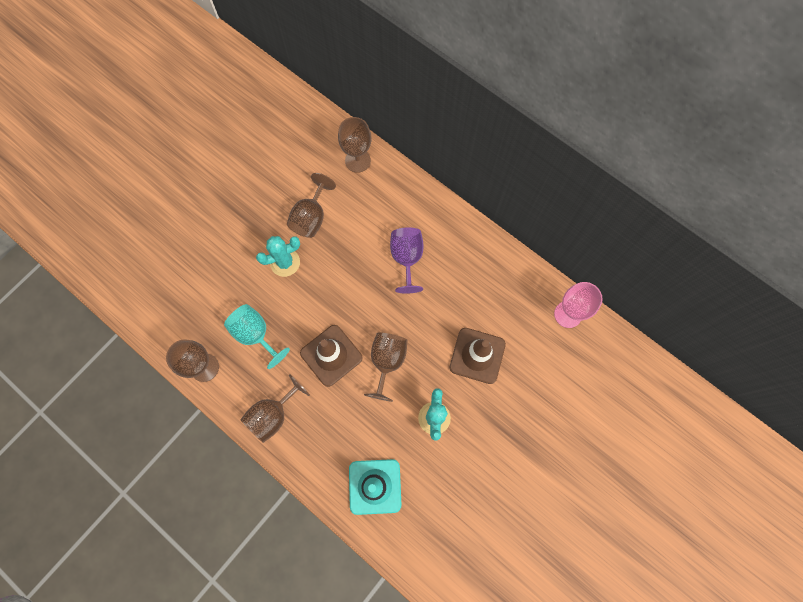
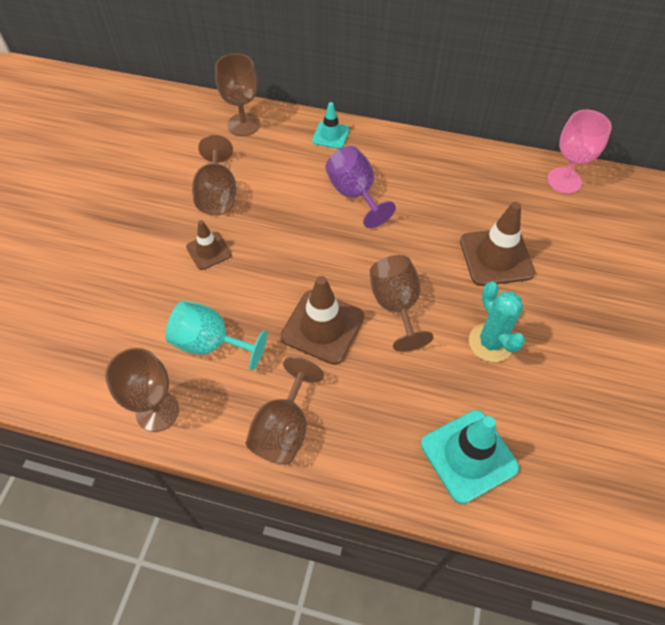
camera: 25 degrees left, 15 degrees down
(285, 262) = (208, 251): turquoise cactus -> brown traffic cone
(416, 198) = (330, 135): none -> turquoise traffic cone

